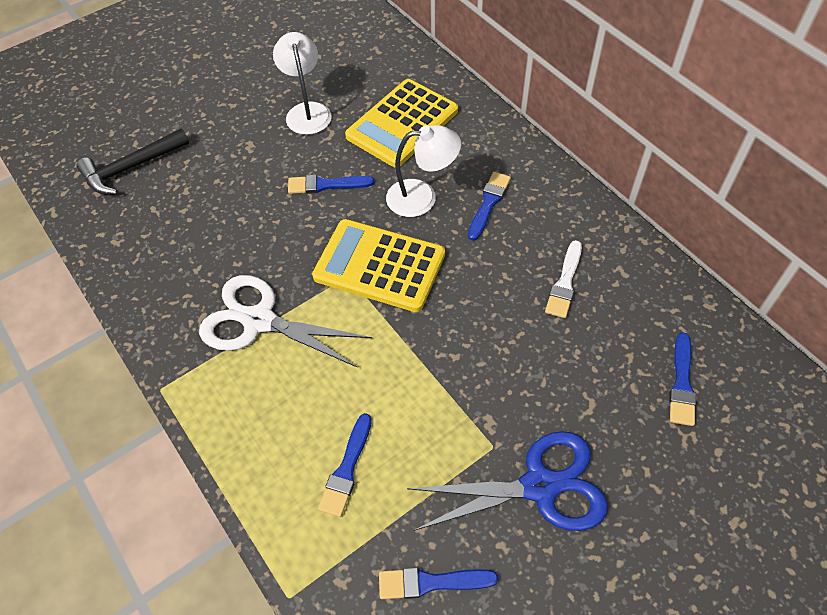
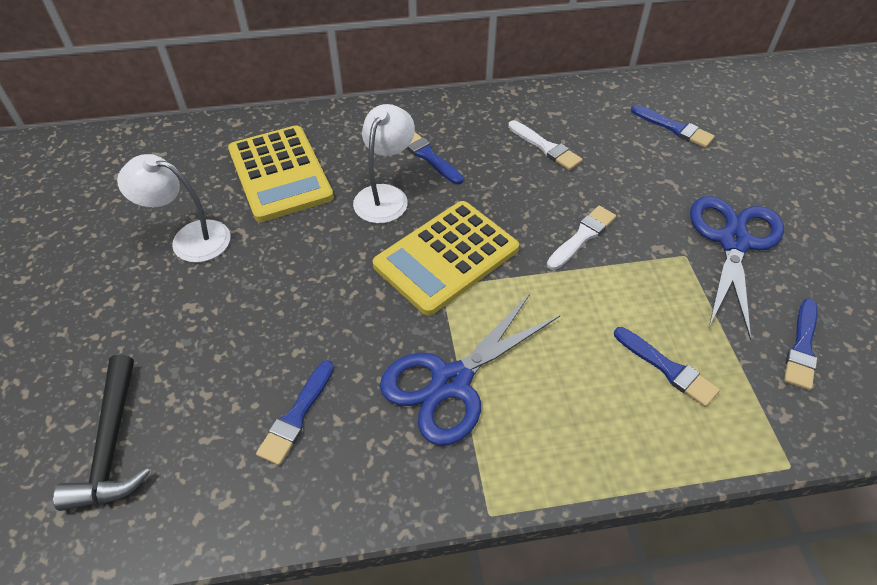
camera: 65 degrees left, 5 degrees down
(259, 321) = (451, 382): white scissors -> blue scissors
(326, 185) = (309, 260): blue brush -> blue brush (296, 416)
(464, 353) = (582, 236): none -> white brush

